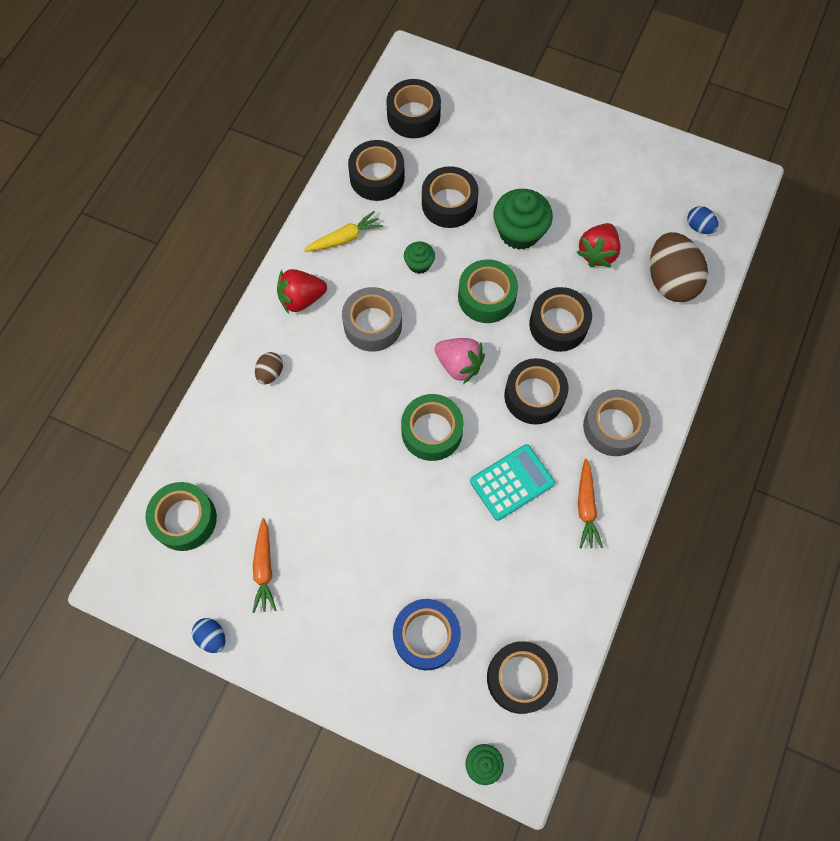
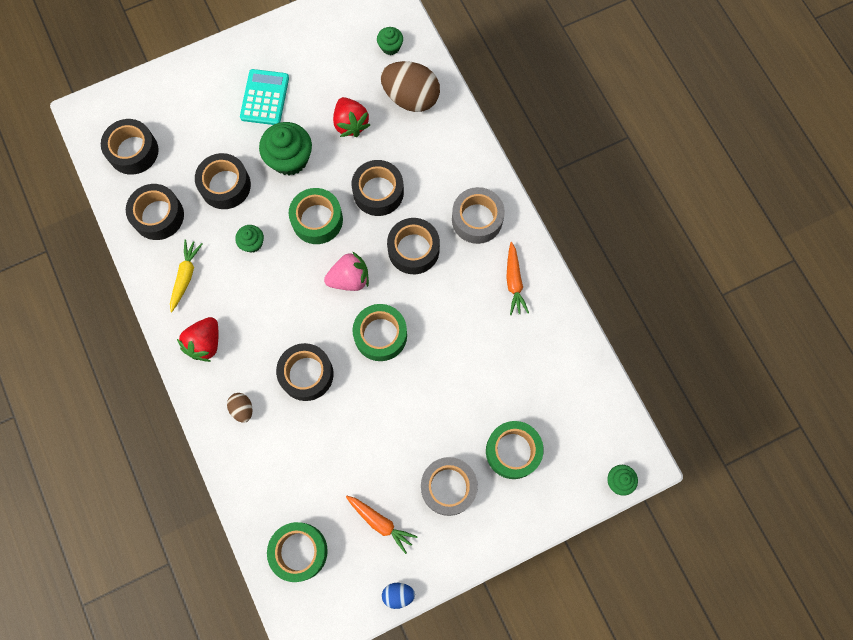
camera: 50 degrees left, 5 degrees up
(372, 324) = (269, 311): grey tape -> grey tape (448, 487)
(426, 636) = (513, 451): blue tape -> green tape
(512, 482) = (459, 313): turquoise calculator -> turquoise calculator (265, 97)
(520, 678) = (586, 414): black tape -> black tape (306, 374)
(586, 507) = (514, 282): orange carrot -> orange carrot turned 45 degrees clockwise
(699, 227) = (390, 47): blue egg -> green cupcake

